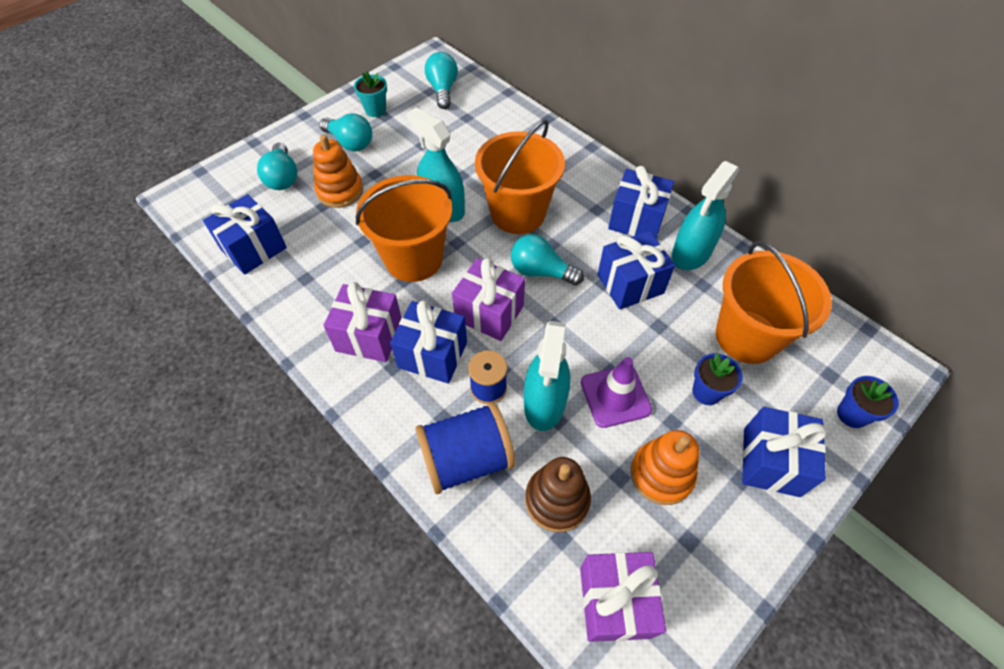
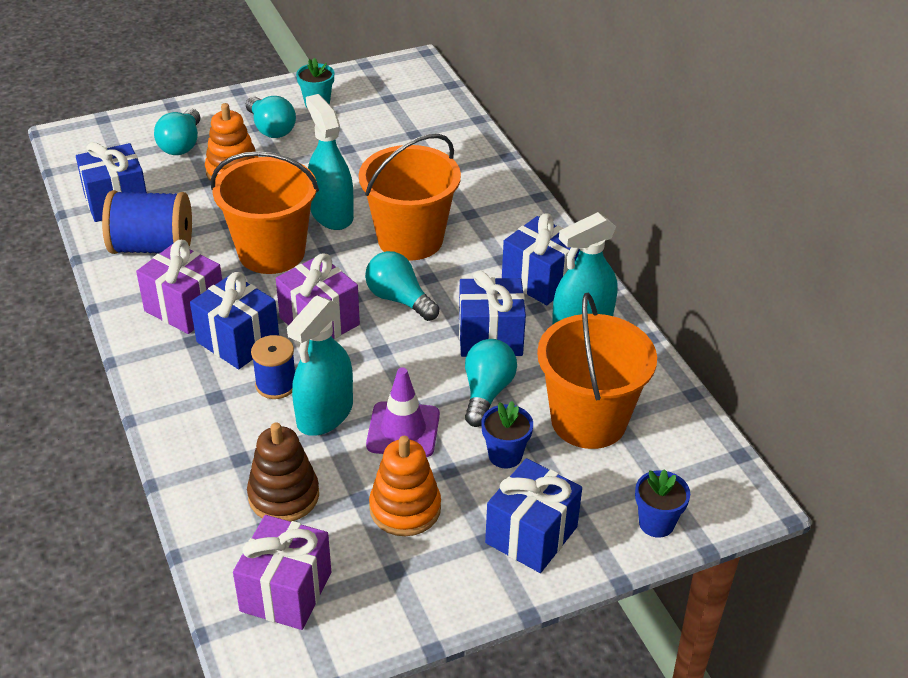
camera: 20 degrees right, 15 degrees down
(443, 90) = (404, 100): turquoise light bulb -> turquoise light bulb (486, 392)
(467, 459) = (216, 436): blue spool -> blue spool (152, 247)

